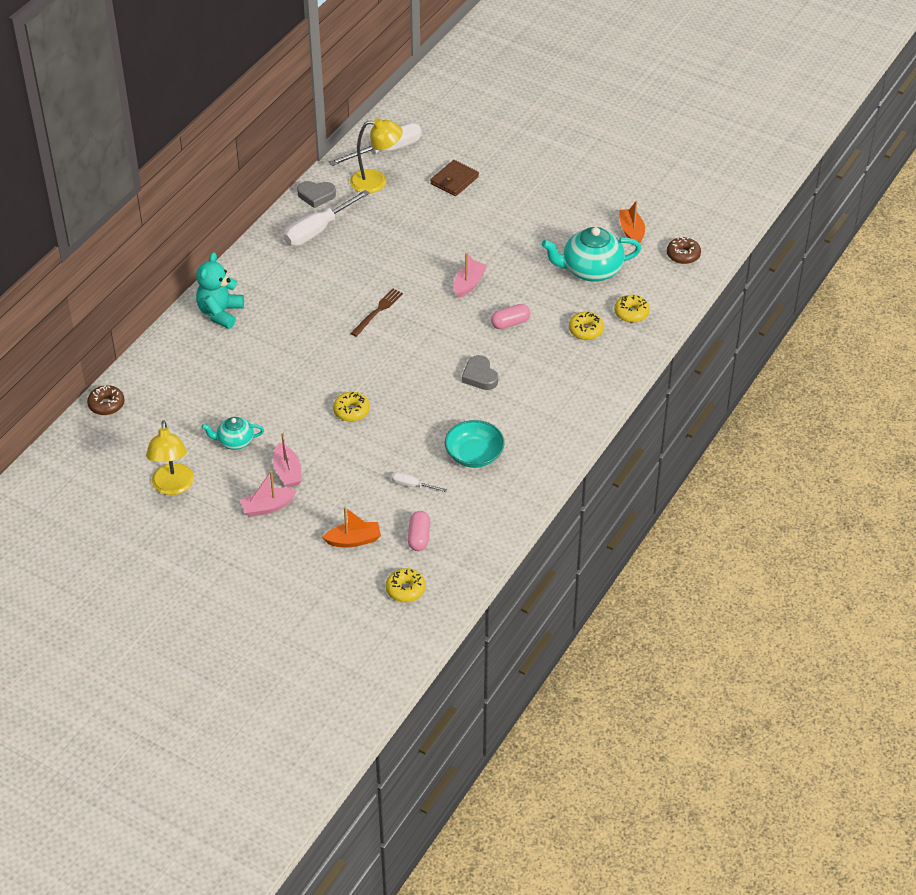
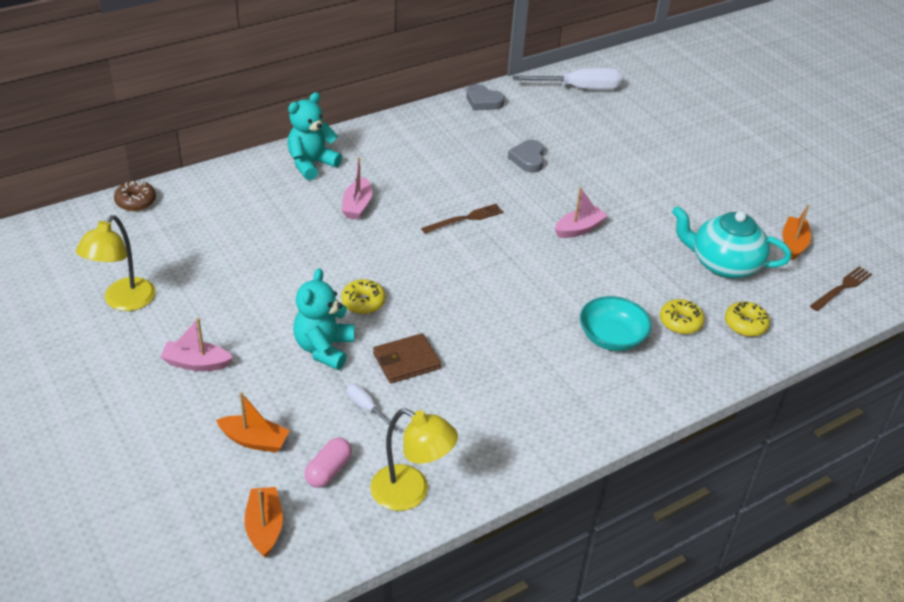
camera: 25 degrees right, 5 degrees down
(235, 441) = (222, 283): turquoise teapot -> none
(287, 472) = (247, 336): pink boat -> pink boat (357, 205)
(317, 230) = (461, 129): white screwdriver -> none
(350, 457) = (324, 348): none -> turquoise teddy bear
(376, 182) = (550, 109): yellow lamp -> yellow lamp (410, 493)
(405, 589) = (264, 527): yellow donut -> orange boat
(454, 180) = (629, 134): brown wallet -> brown wallet (406, 361)
(474, 455) = (461, 404): turquoise bowl -> turquoise bowl (612, 337)
(480, 376) = (527, 322): grey heart -> grey heart (528, 159)
(510, 323) = (598, 282): pink capsule -> none
(683, 255) = (842, 288): brown donut -> brown fork

